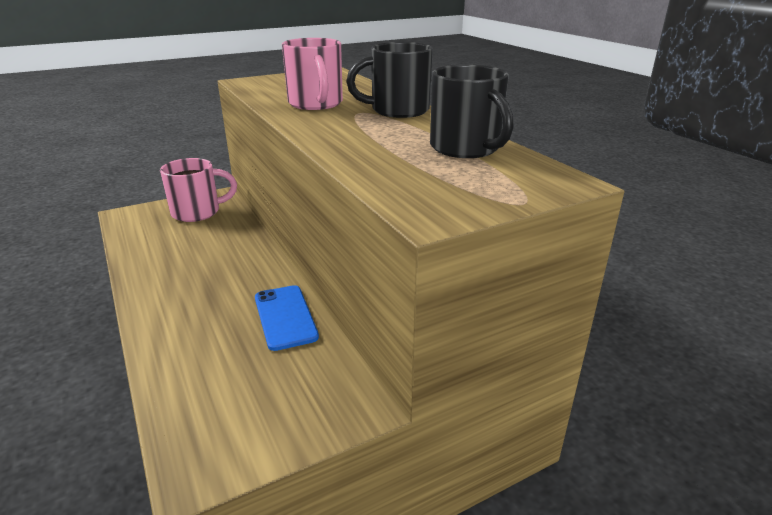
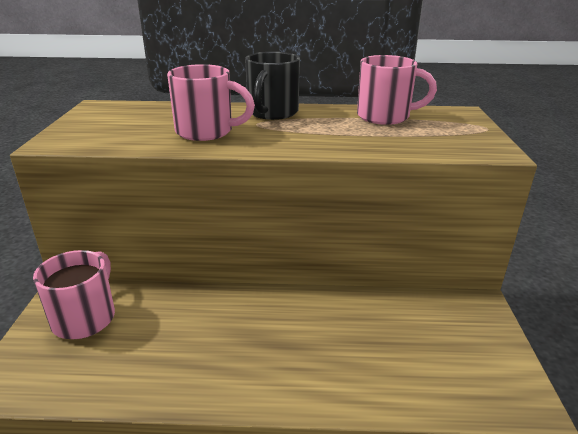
camera: 60 degrees left, 0 degrees up
(285, 317) = (353, 308): blue phone -> none
(466, 148) = (385, 116): black mug -> pink mug

